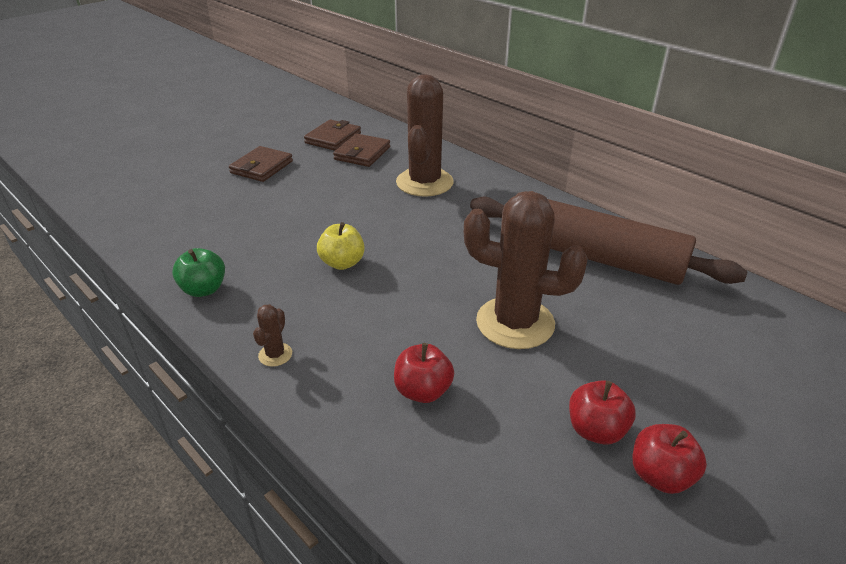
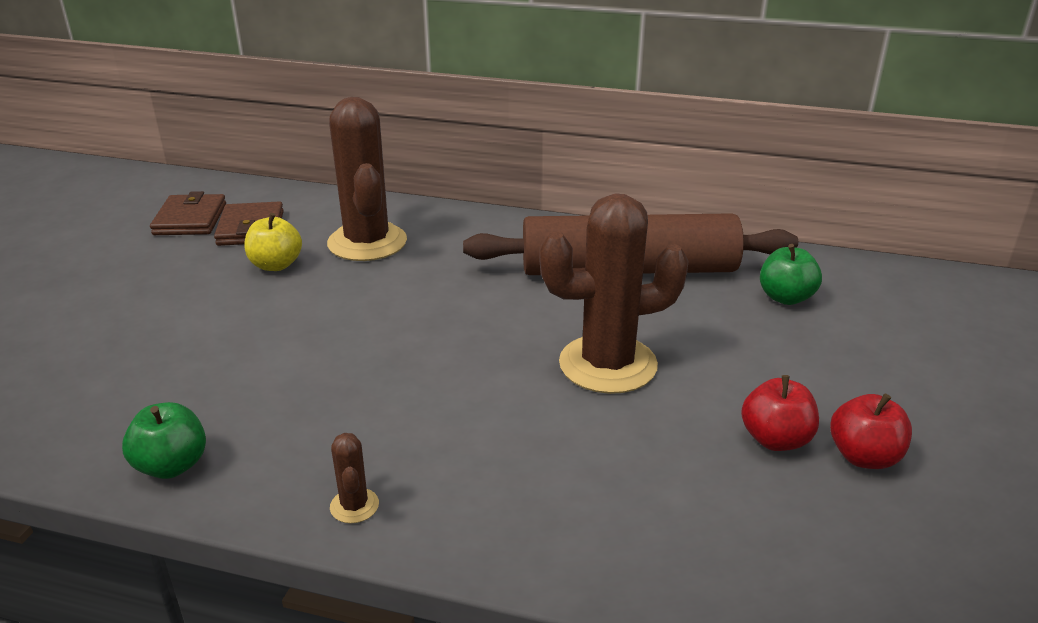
camera: 30 degrees left, 5 degrees down
(262, 167) = (113, 283): brown wallet -> none
(342, 263) = (345, 367): yellow apple -> yellow apple (276, 265)
(423, 391) = (572, 473): red apple -> none
(708, 321) = (785, 297): none -> green apple

